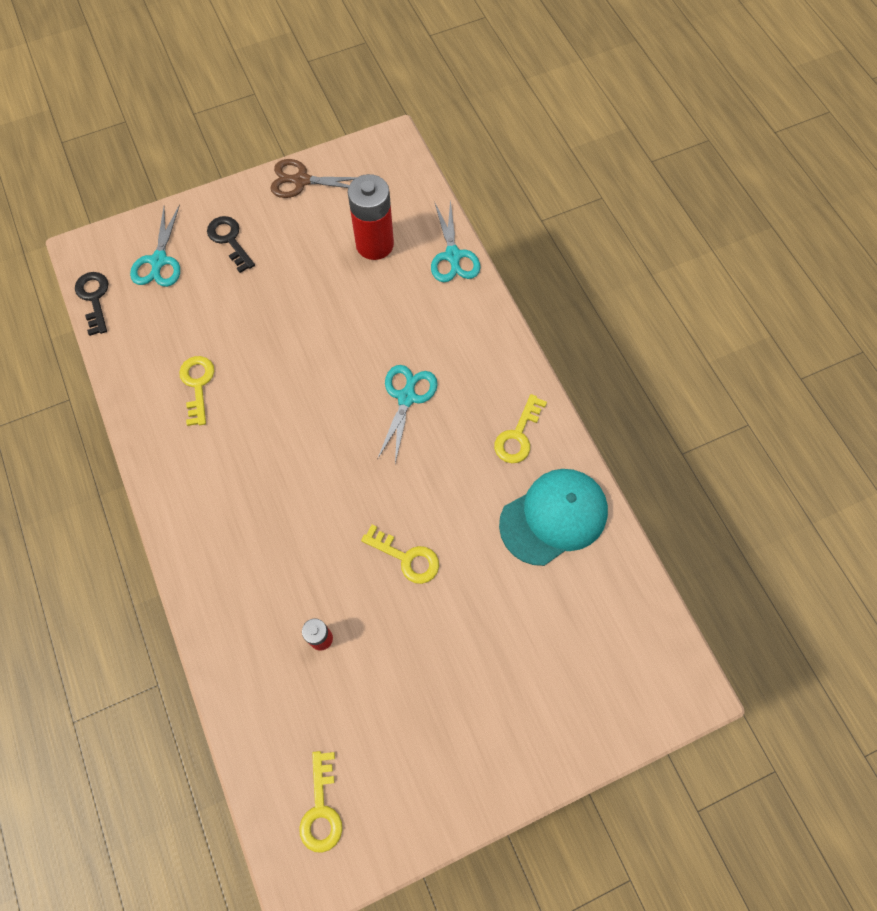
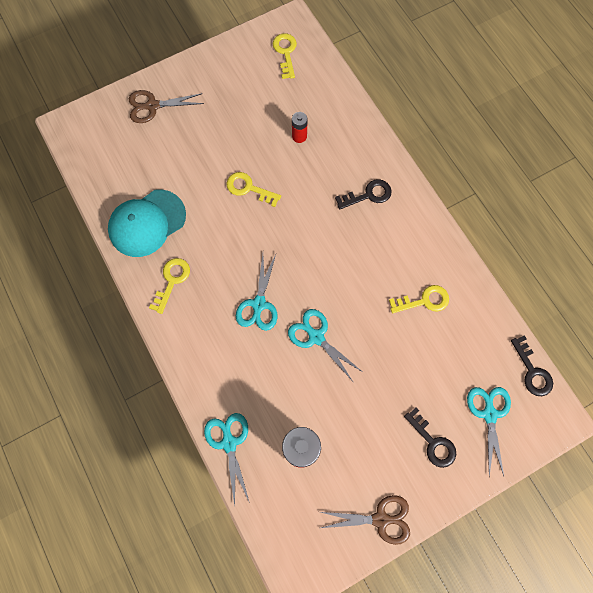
camera: 175 degrees right, 5 degrees up
(197, 385) = (424, 301): yellow key -> yellow key turned 90 degrees counterclockwise
(236, 533) = (368, 195): none -> black key
(340, 355) = (316, 336): none -> turquoise scissors
(553, 717) = (152, 106): none -> brown scissors

